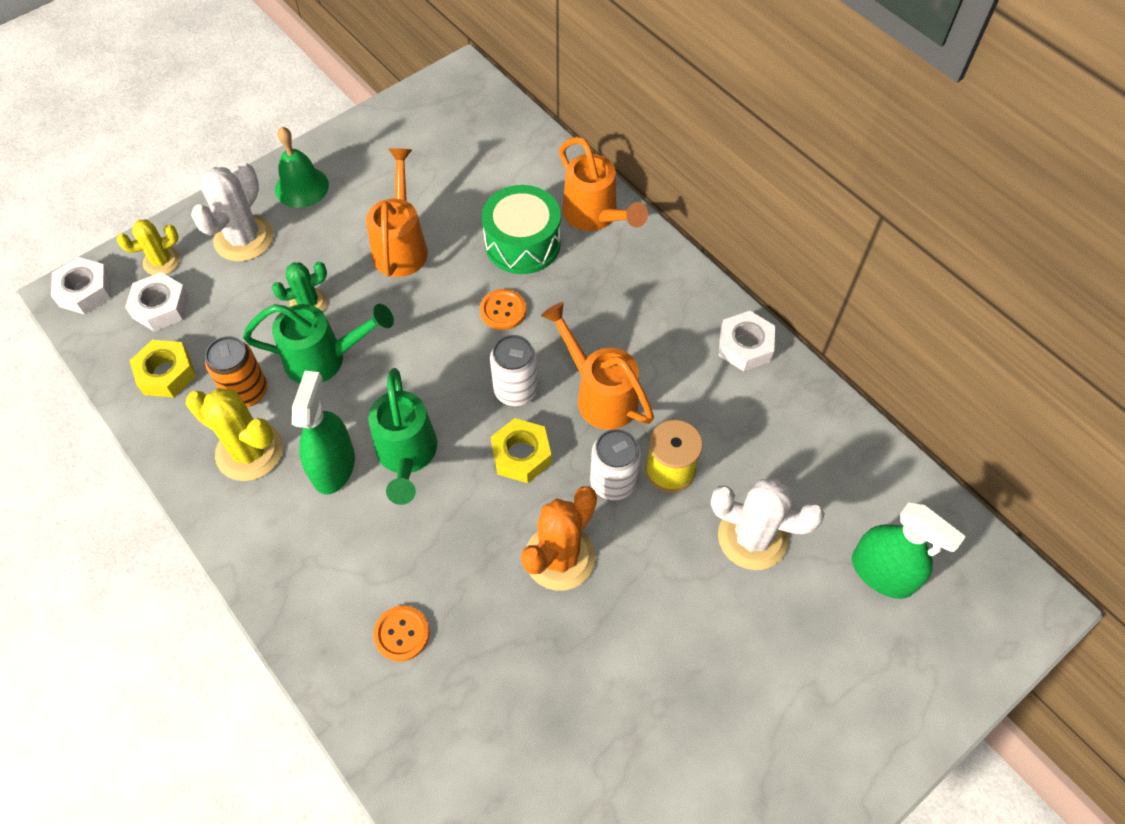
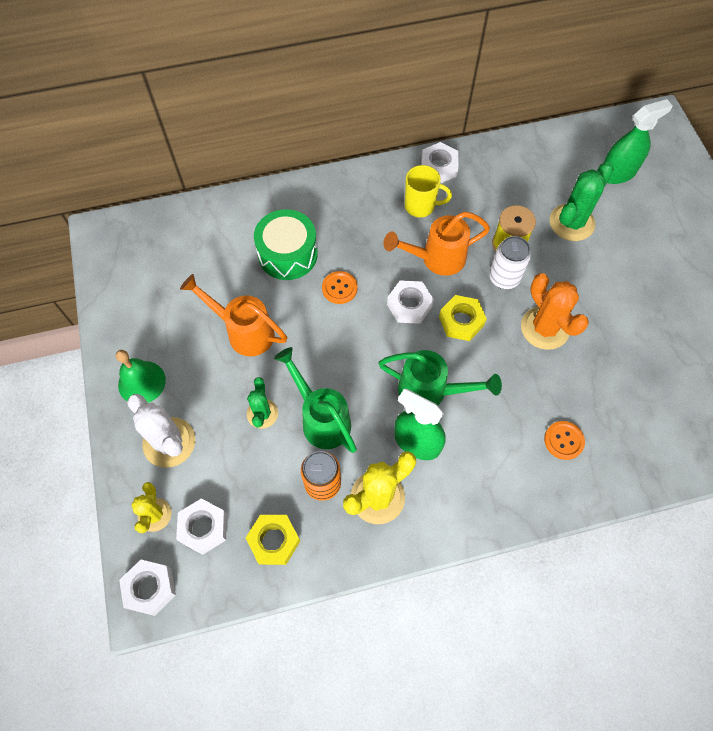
camera: 65 degrees left, 5 degrees up
(325, 359) = (321, 418): green watering can -> green watering can turned 60 degrees counterclockwise
(515, 390) = (409, 305): white can -> white nut
(595, 217) = (290, 203): orange watering can -> none
(670, 349) = (420, 206): none -> yellow mug
(752, 537) = (571, 222): white cactus -> green cactus

